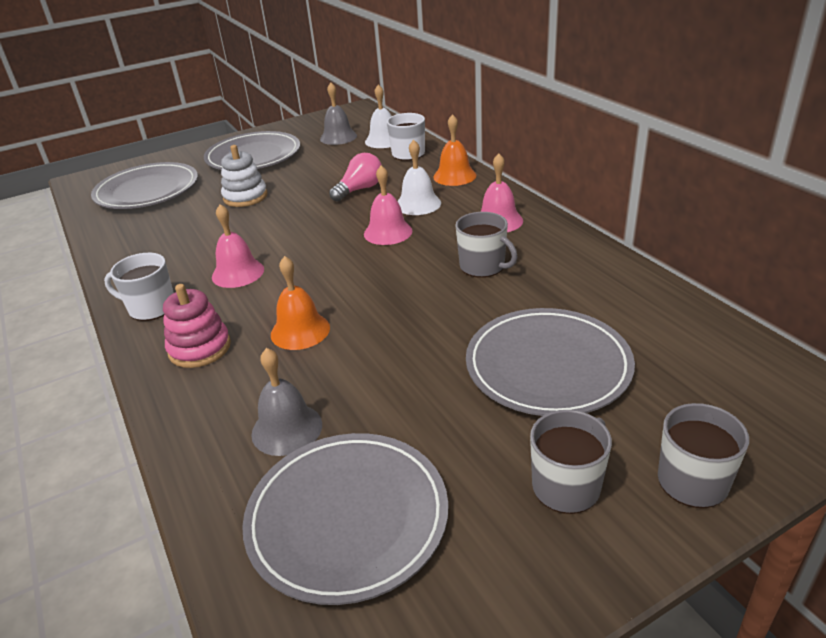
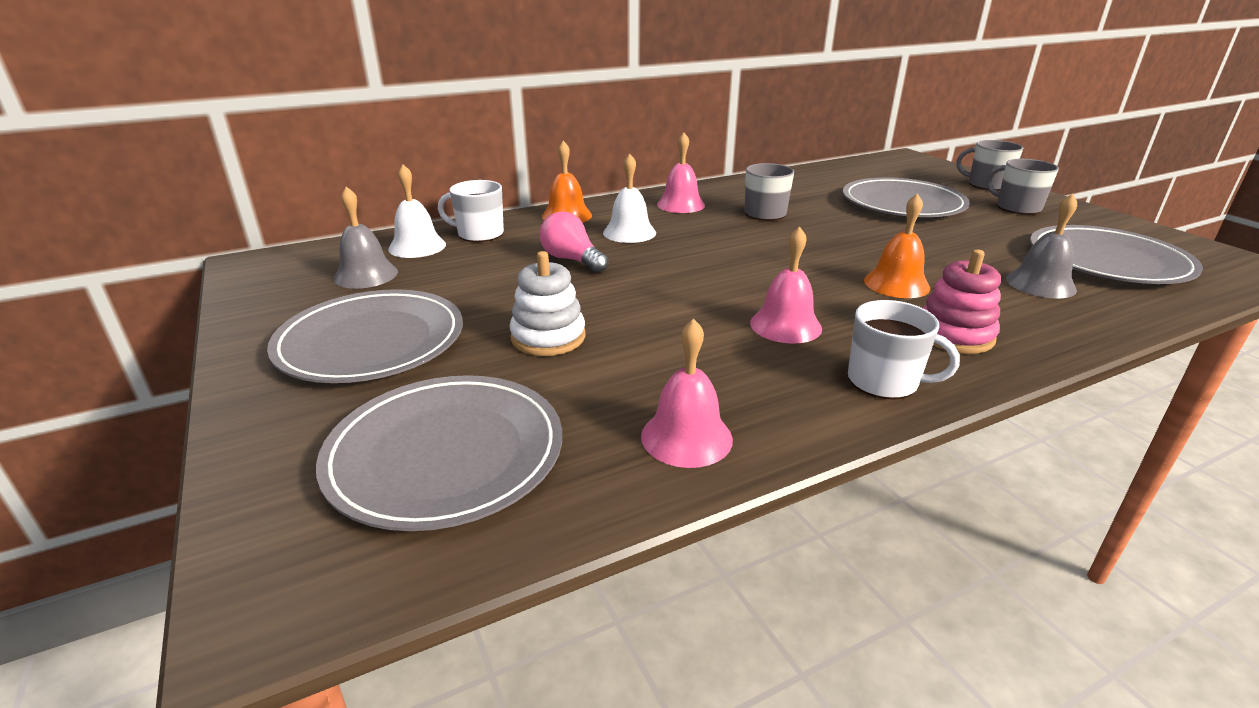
camera: 90 degrees left, 5 degrees down
(151, 307) = (884, 381): white mug -> white mug turned 75 degrees counterclockwise
(388, 232) = (693, 246): pink bell -> pink bell (686, 437)

